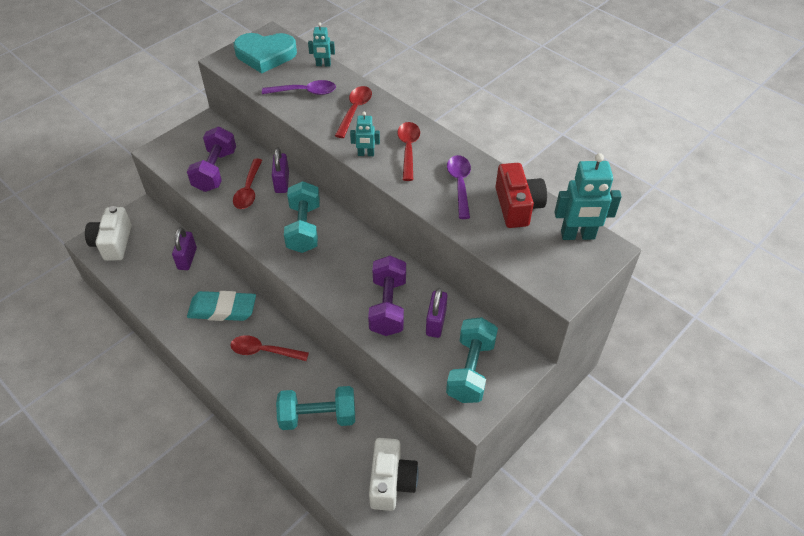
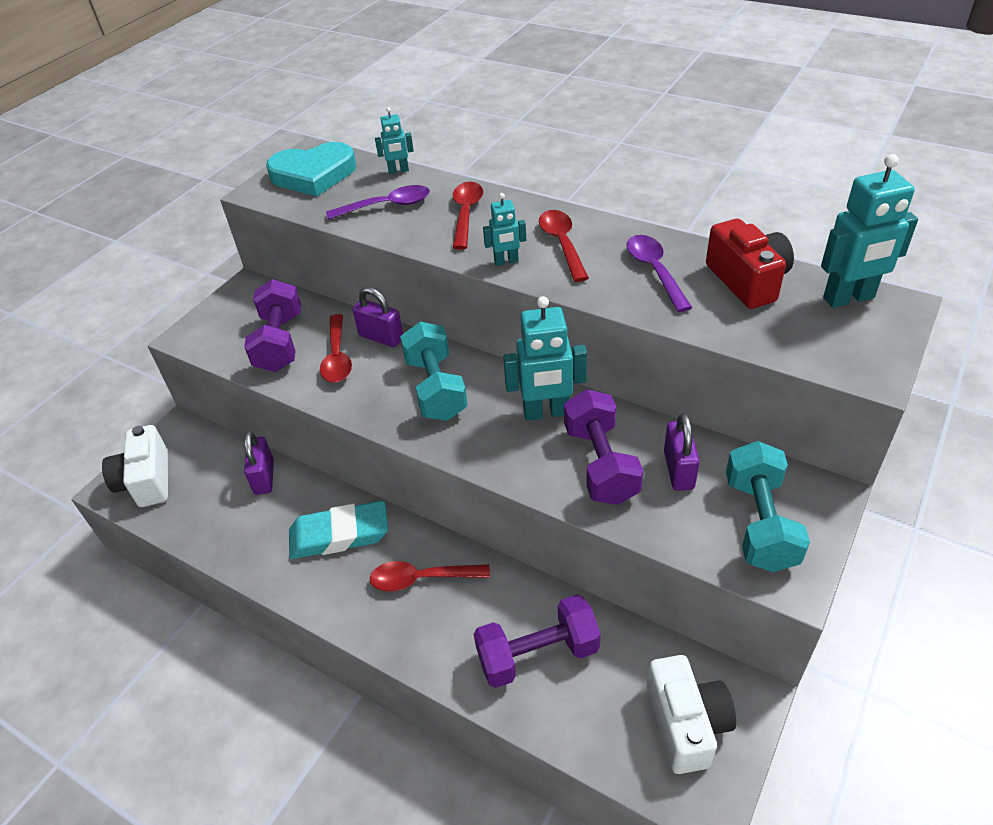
camera: 10 degrees left, 5 degrees down
(282, 182) = (381, 337): purple padlock -> purple padlock turned 45 degrees counterclockwise
(318, 417) = (537, 654): turquoise dumbbell -> purple dumbbell
(368, 262) = (546, 412): none -> turquoise robot

